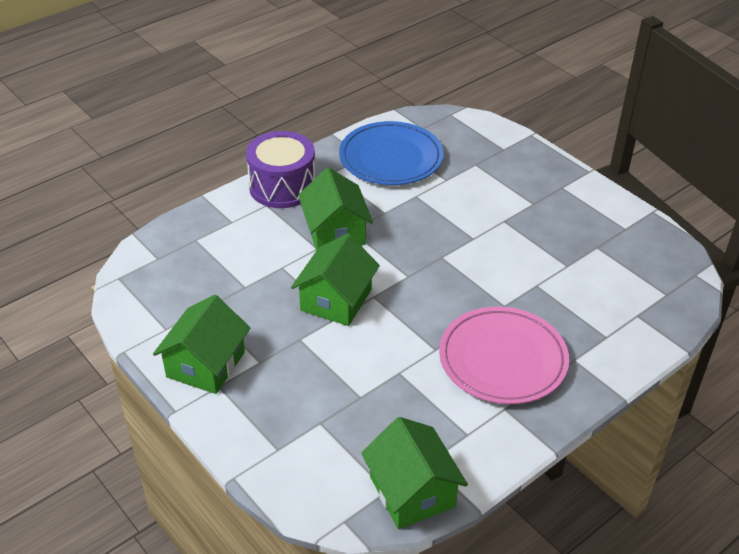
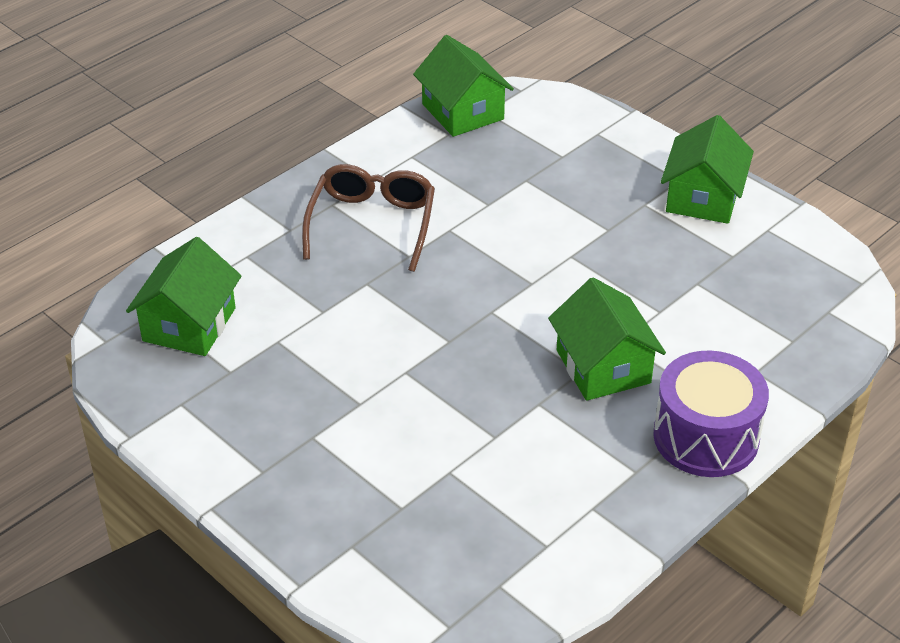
camera: 175 degrees right, 0 degrees up
(336, 300) = (577, 275): green house -> green house (189, 324)
(391, 158) = (545, 508): blue plate -> none
(502, 359) = (372, 224): pink plate -> brown glasses

